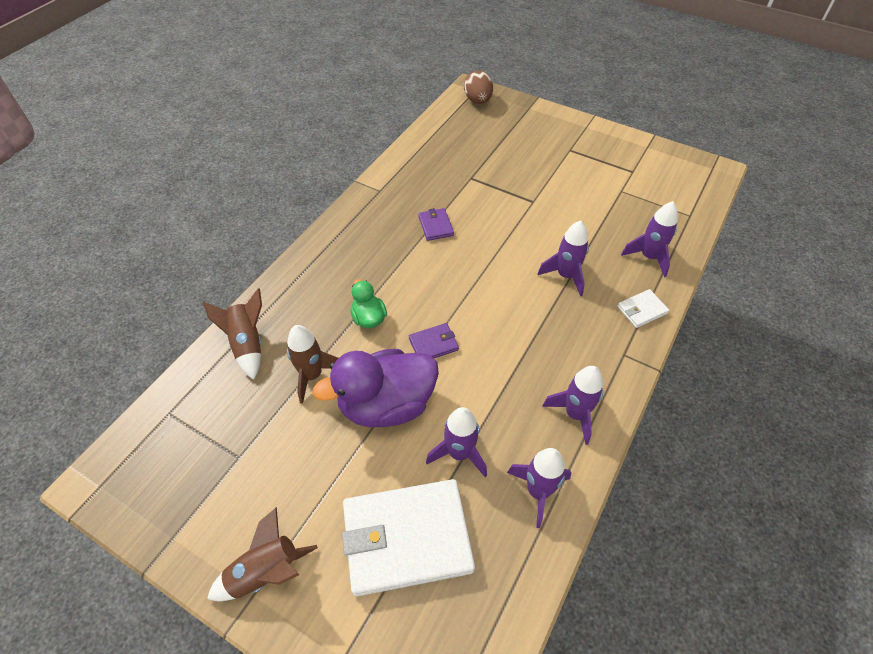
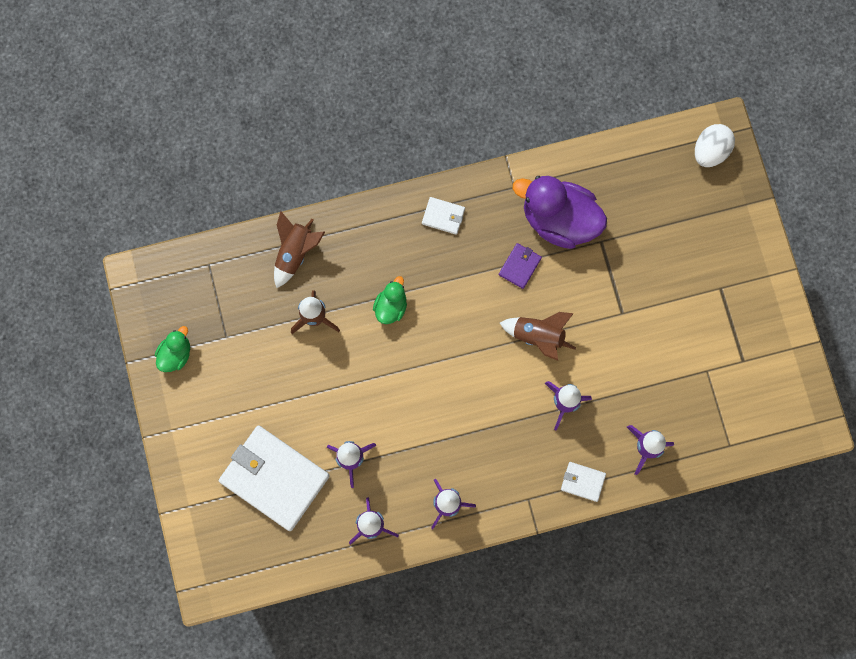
camera: 45 degrees right, 25 degrees up
(196, 517) = (176, 354): none -> green duck
(266, 572) = (187, 424): brown rocket -> brown rocket (538, 336)
(347, 238) = (443, 216): none -> white wallet
(386, 404) = (340, 384): purple duck -> purple duck (559, 220)
(433, 344) = (413, 369): purple wallet -> none
(478, 101) = (710, 151): brown egg -> white egg

